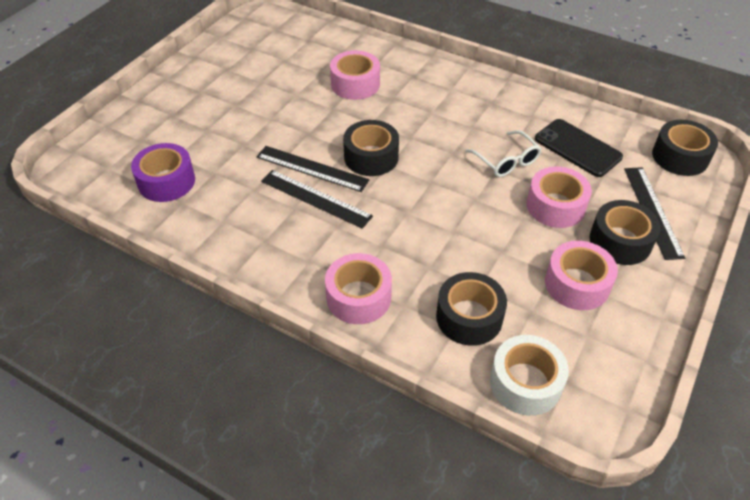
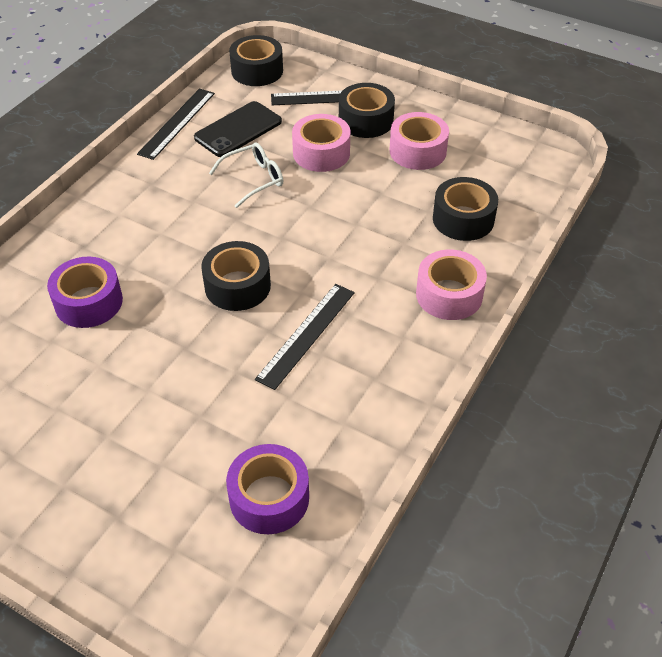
camera: 90 degrees left, 0 degrees up
(312, 168) = (254, 340): black ruler -> black ruler (177, 123)
(355, 84) = (88, 302): pink tape -> purple tape
(525, 383) = (526, 191): white tape -> none

